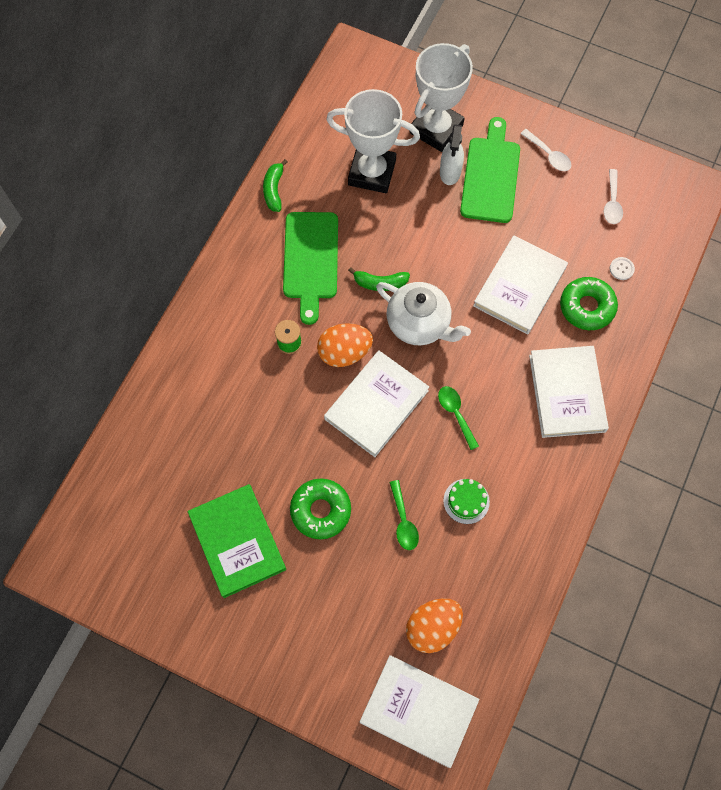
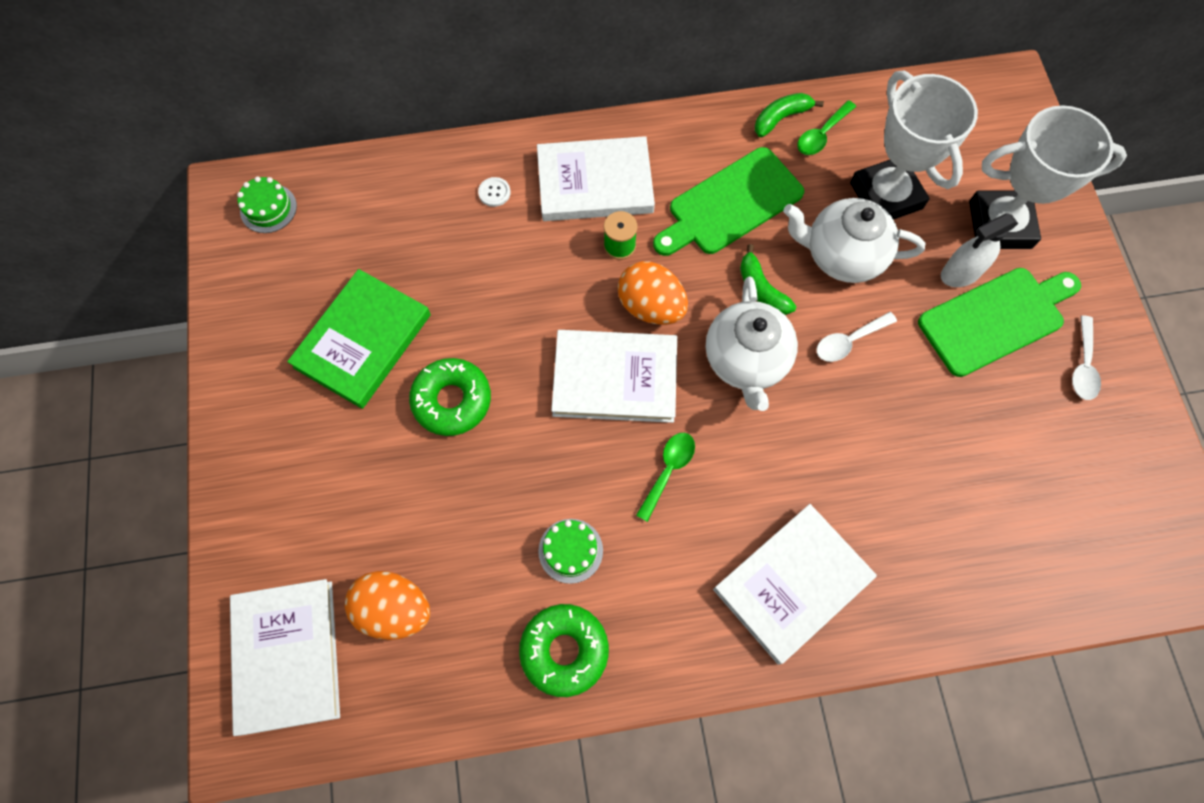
camera: 55 degrees right, 0 degrees up
(86, 546) = (268, 208): none -> green cake
(392, 224) = (842, 255): none -> white teapot
(403, 521) = (499, 495): green spoon -> green spoon (821, 135)
(519, 287) = (883, 441): white book -> white book (595, 183)
(587, 307) = (924, 537): green donut -> green donut (564, 650)
(612, 202) = (1089, 480): white spoon -> white spoon (849, 341)
(621, 269) = (1010, 548): white button -> white button (494, 192)

